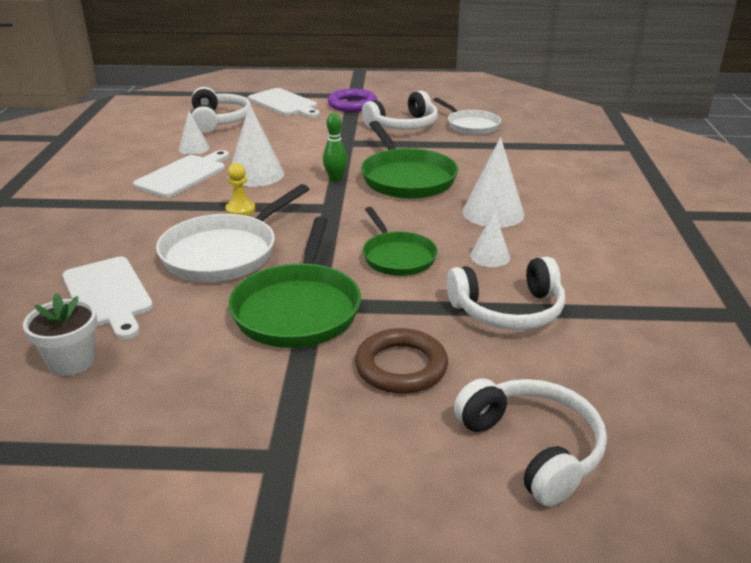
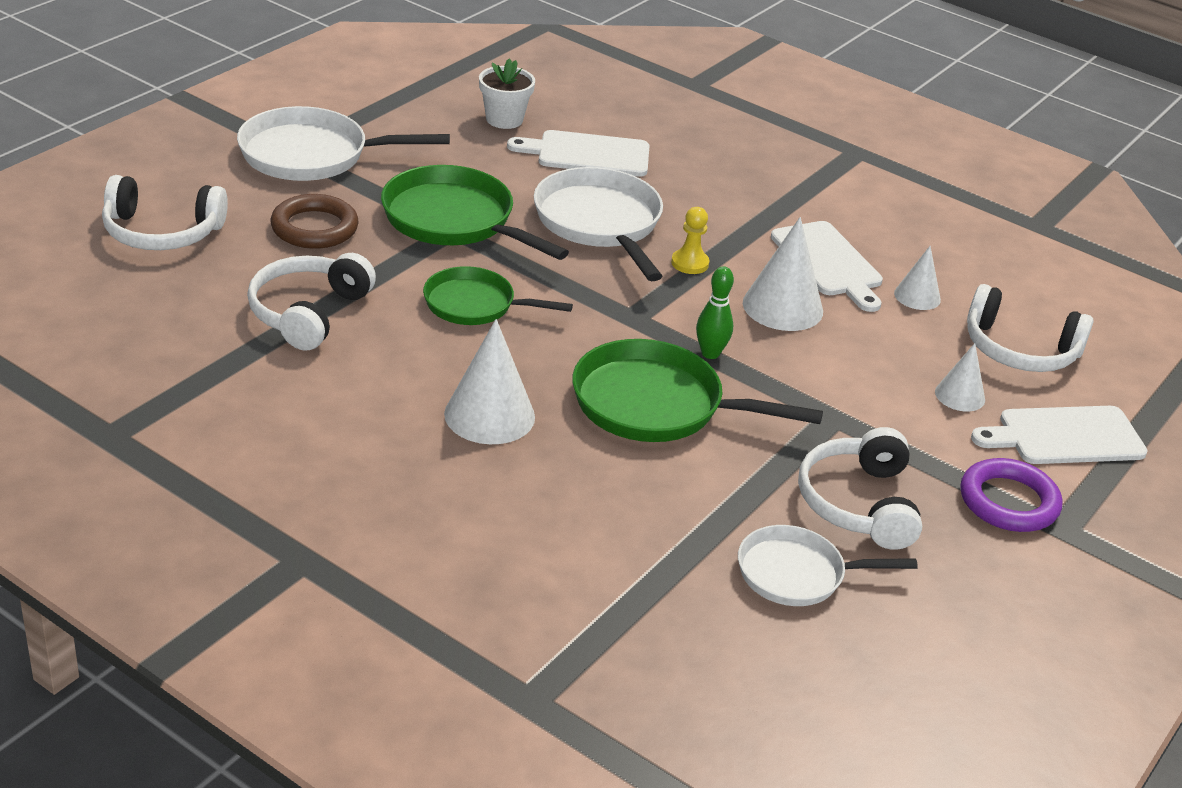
camera: 120 degrees right, 5 degrees up
(275, 440) = (312, 155): none -> white pan
(490, 256) = (404, 356): white cone -> white cone (960, 395)

